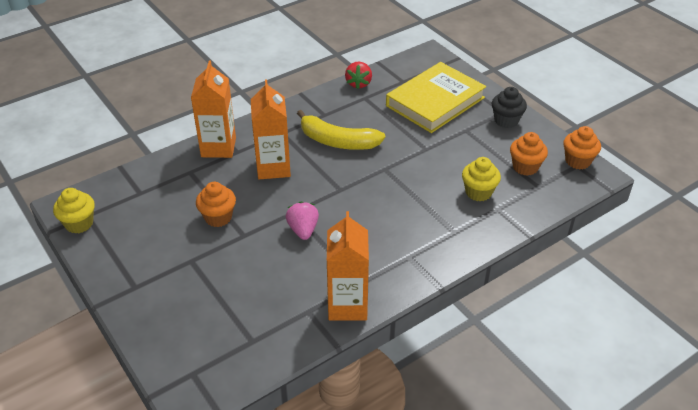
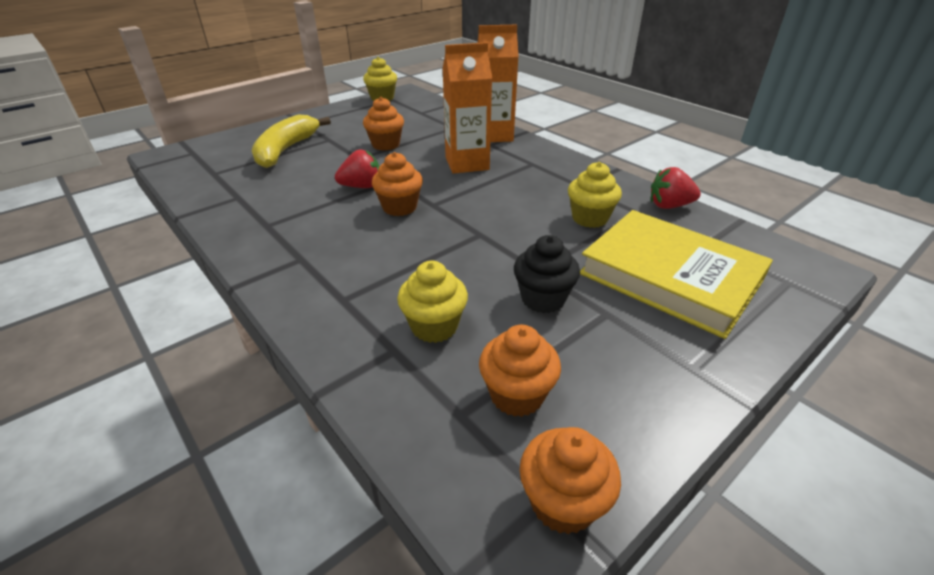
camera: 85 degrees right, 5 degrees down
(303, 230) = (362, 186): pink strawberry -> red strawberry
(337, 141) = (528, 197): yellow banana -> yellow banana (286, 150)
(342, 207) = (399, 207): none -> orange cupcake
(347, 305) = (234, 219): orange carton -> none
(370, 118) = (589, 218): none -> yellow cupcake
(506, 121) = (663, 370): black cupcake -> black cupcake (543, 299)

